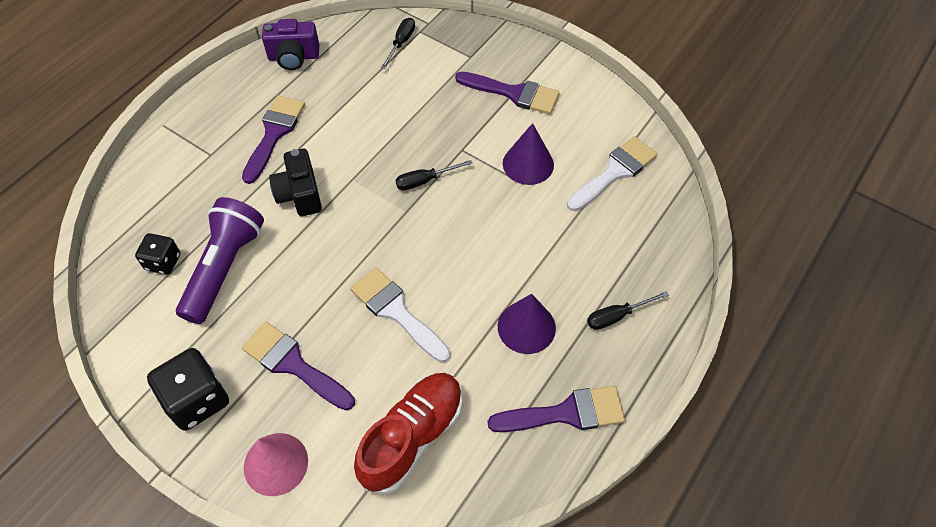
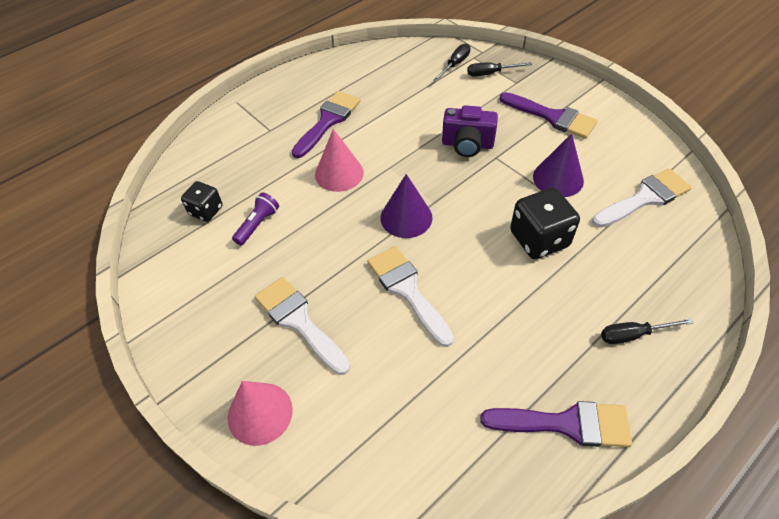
camera: 15 degrees right, 5 degrees down
(197, 400) = (203, 337): black dice -> black dice (539, 239)
(224, 268) = (258, 224): purple flashlight -> purple flashlight, size x0.49
(293, 364) = (299, 321): purple brush -> white brush
(294, 57) = (359, 64): purple camera -> purple camera (467, 144)
(300, 194) = (339, 173): black camera -> pink cone
(412, 437) = (400, 415): red shoe -> none
(425, 180) = (456, 178): black screwdriver -> black screwdriver (490, 73)
(526, 327) = (535, 328): purple cone -> purple cone (406, 217)

